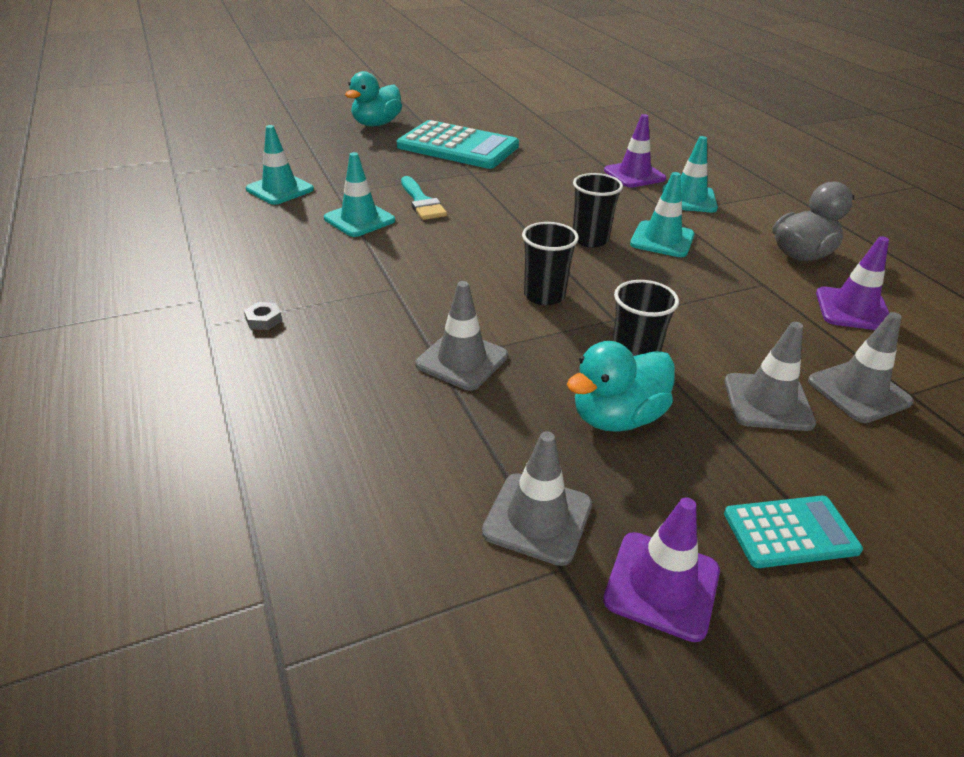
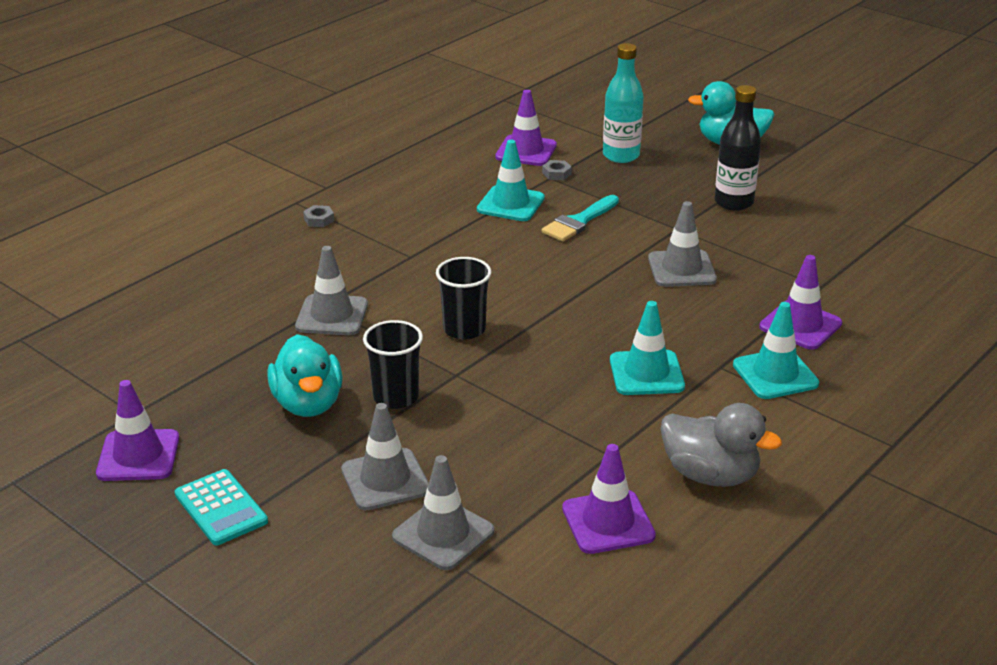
camera: 65 degrees right, 5 degrees down
(280, 189) = (526, 151): turquoise traffic cone -> purple traffic cone
(335, 189) = (556, 173): none -> grey nut
(341, 160) = (621, 156): none -> turquoise bottle
(458, 147) = (733, 202): turquoise calculator -> black bottle
(537, 518) = (174, 393): grey traffic cone -> grey traffic cone (681, 269)
(590, 239) = (599, 330): black cup -> none
(617, 417) = (308, 404): turquoise duck -> turquoise duck turned 135 degrees counterclockwise

